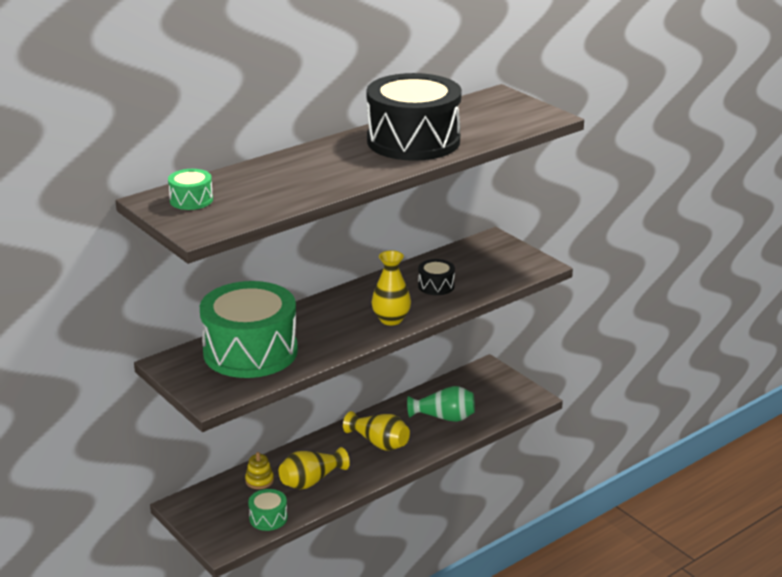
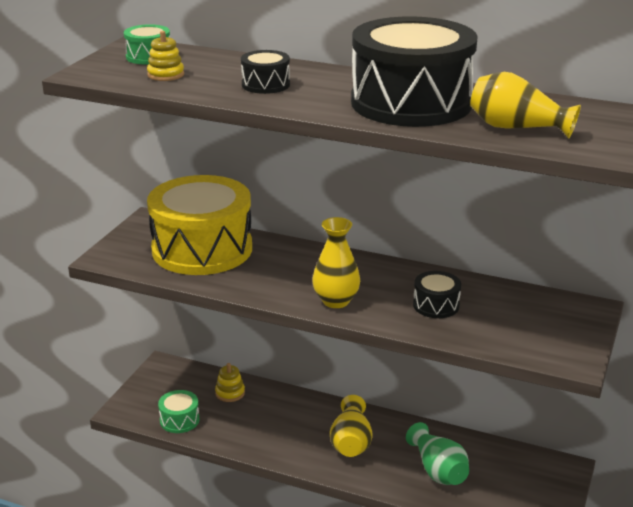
camera: 60 degrees right, 0 degrees up
(246, 202) = (166, 75): none -> yellow stacking toy
(250, 351) = (202, 249): green drum -> yellow drum
(311, 481) = (254, 423): yellow vase -> yellow vase (516, 128)
(317, 174) = (265, 84): none -> black drum

